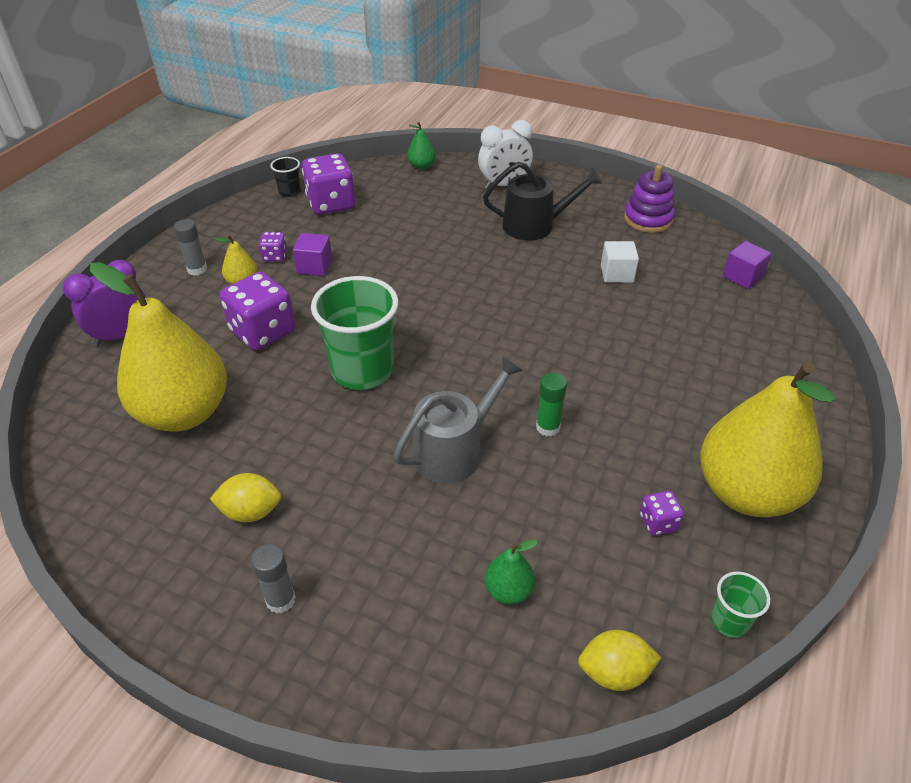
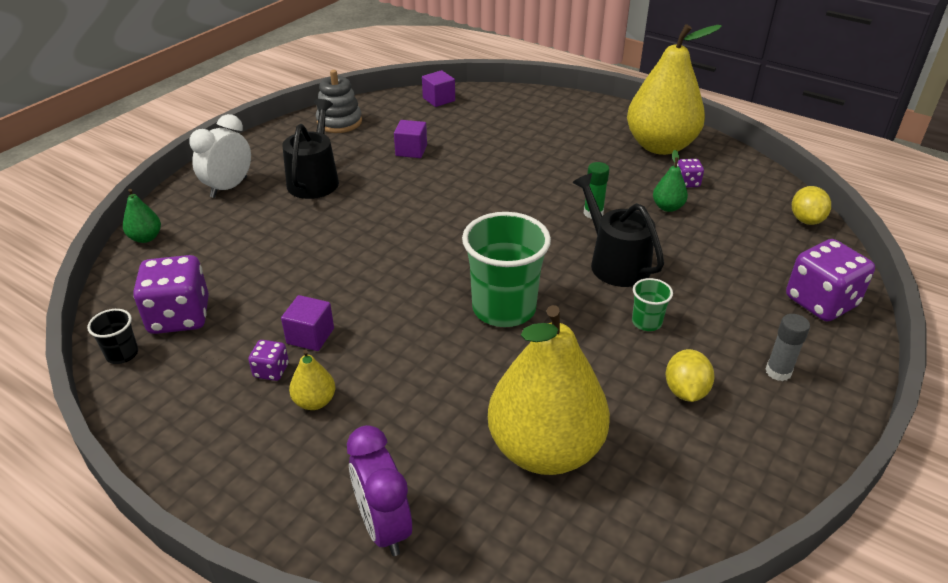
camera: 80 degrees left, 5 degrees down
(197, 269) = (263, 450): grey glue stick -> none
(263, 332) = (420, 382): purple dice -> purple dice (821, 302)
(454, 450) = (615, 262): grey watering can -> black watering can
(504, 185) = (229, 187): white clock -> white clock turned 135 degrees counterclockwise
(508, 591) = (751, 253): green pear -> green pear (667, 207)
(617, 274) = (411, 150): white cube -> purple cube
(648, 219) = (339, 122): purple stacking toy -> grey stacking toy
(729, 621) = (761, 173): green cup -> green cup (646, 322)

